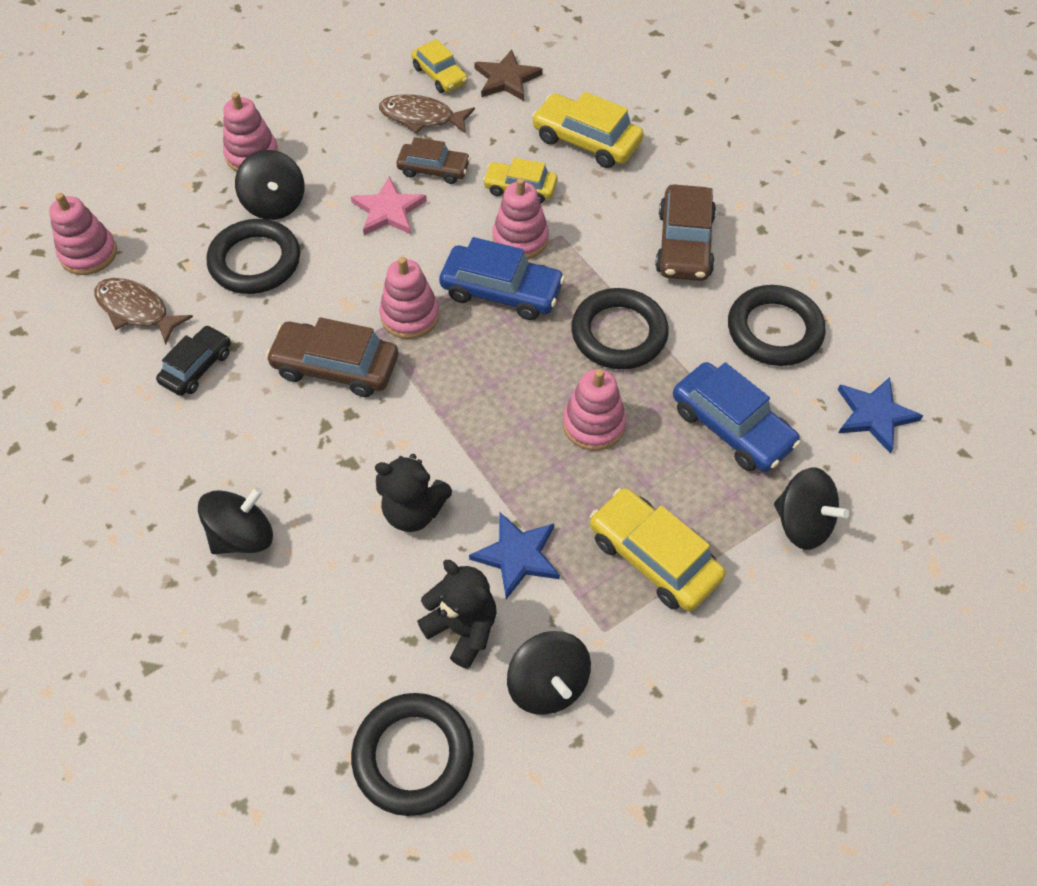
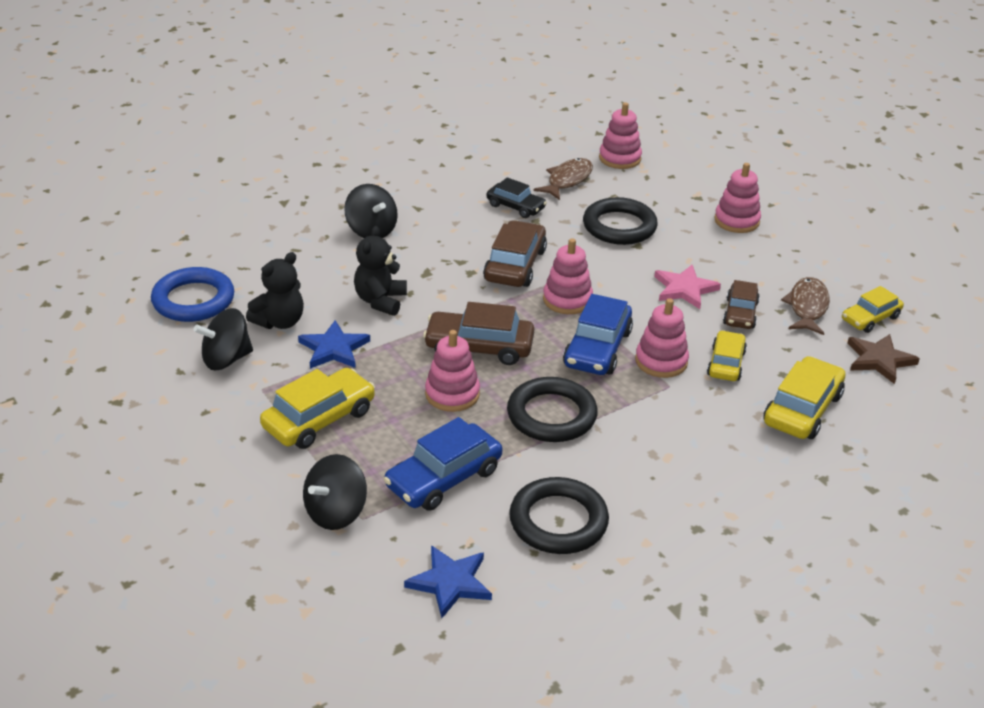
camera: 90 degrees right, 20 degrees down
(275, 204) = (683, 233): black spinning top -> none
(413, 756) = (193, 300): black ring -> blue ring
(684, 244) = (668, 467): brown car -> brown car (479, 347)

